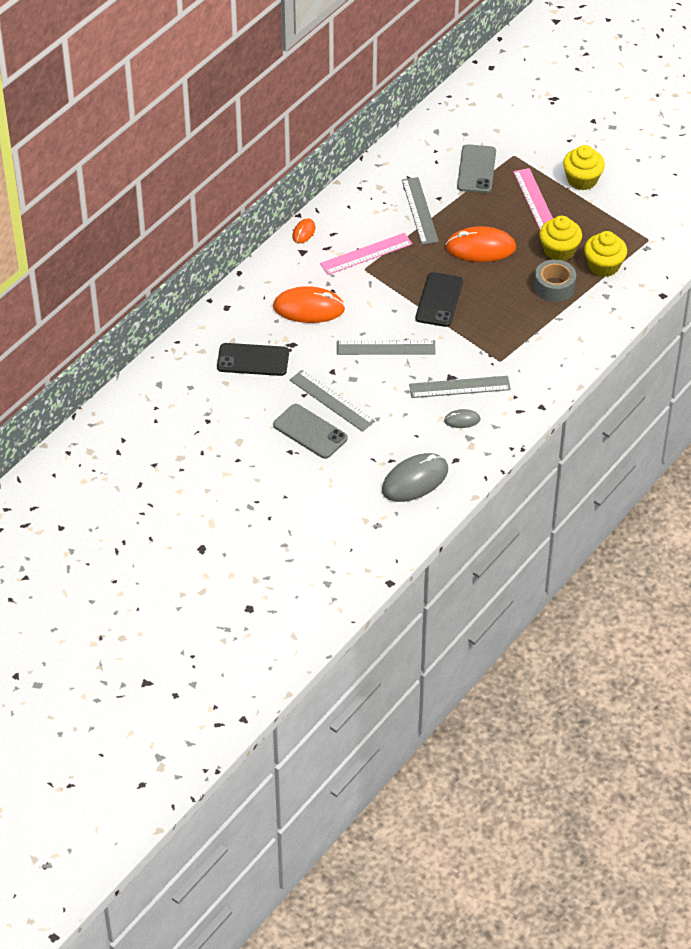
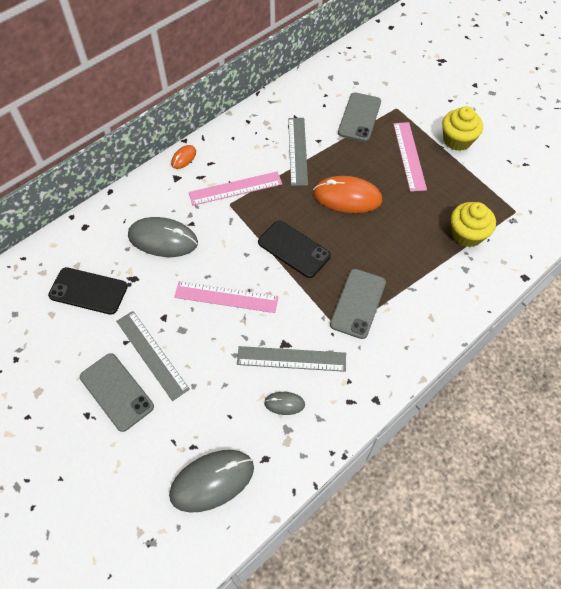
camera: 10 degrees right, 10 degrees up
(308, 308) = (163, 239): orange mouse -> grey mouse
(386, 347) = (226, 297): grey ruler -> pink ruler
(439, 300) = (294, 249): black phone -> black phone turned 75 degrees counterclockwise
(510, 336) = (358, 303): none -> grey phone
(554, 287) = (413, 251): grey tape -> none
(559, 250) = (424, 211): yellow cupcake -> none

